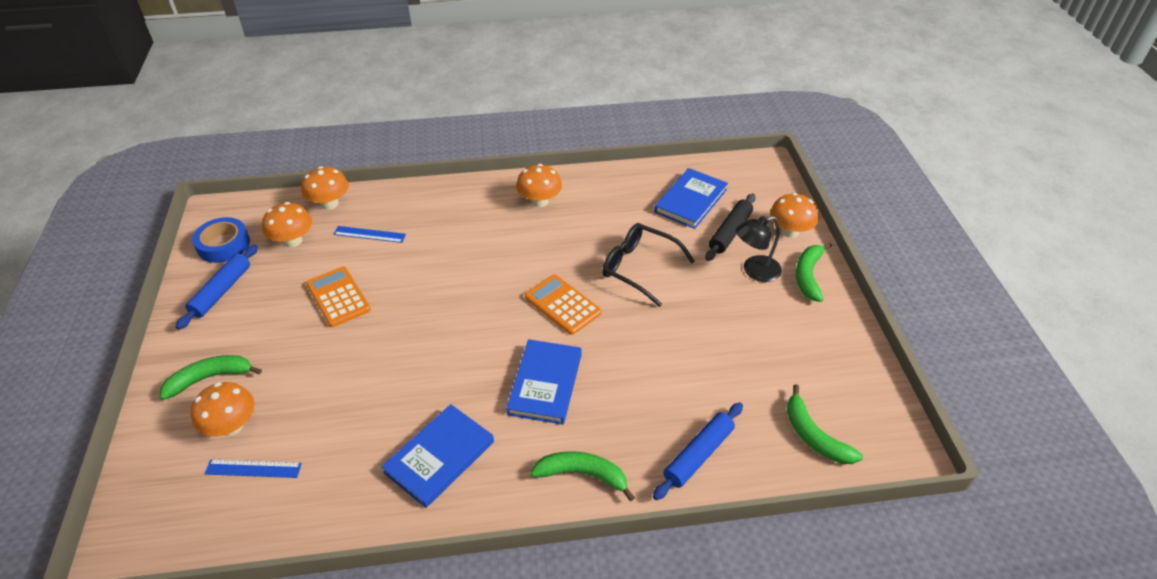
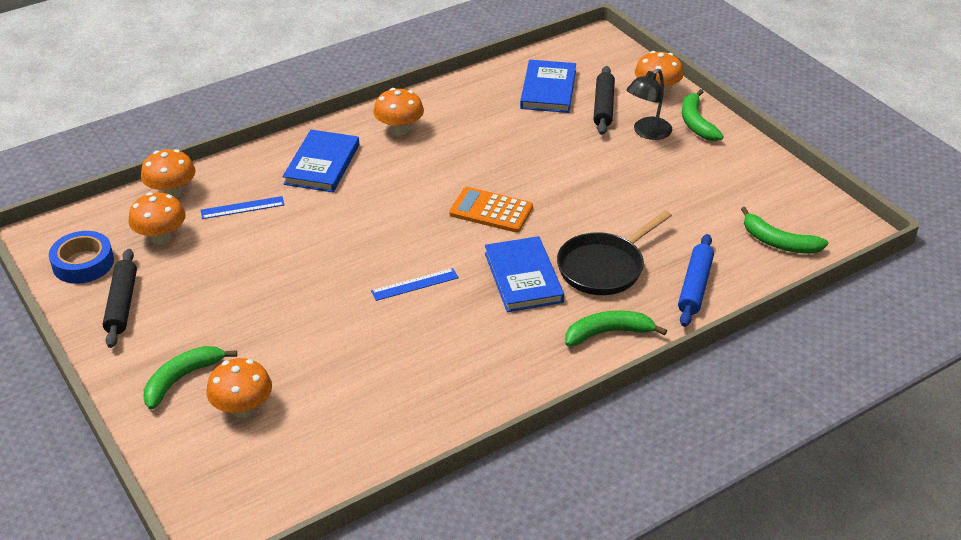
camera: 25 degrees left, 5 degrees down
(221, 291) = (122, 304): blue rolling pin -> black rolling pin
(253, 469) = (297, 432): blue ruler -> blue ruler (415, 284)
(338, 297) = (257, 271): orange calculator -> none
(439, 457) = (470, 363): blue book -> blue book (322, 164)
(625, 400) = (604, 267): none -> black pan
(639, 268) = (540, 160): black glasses -> none

